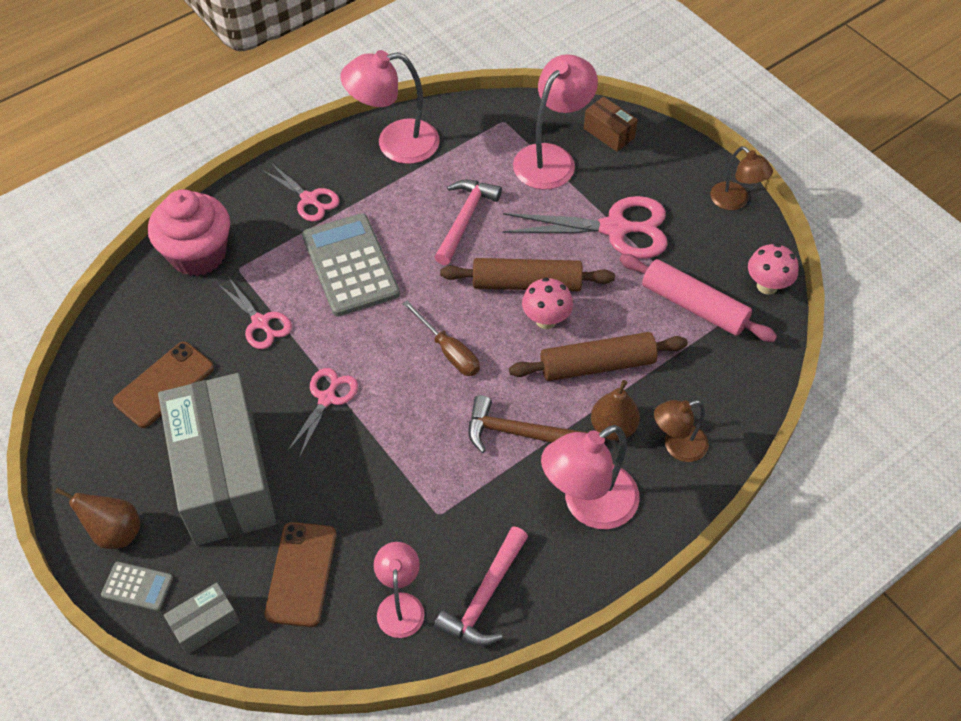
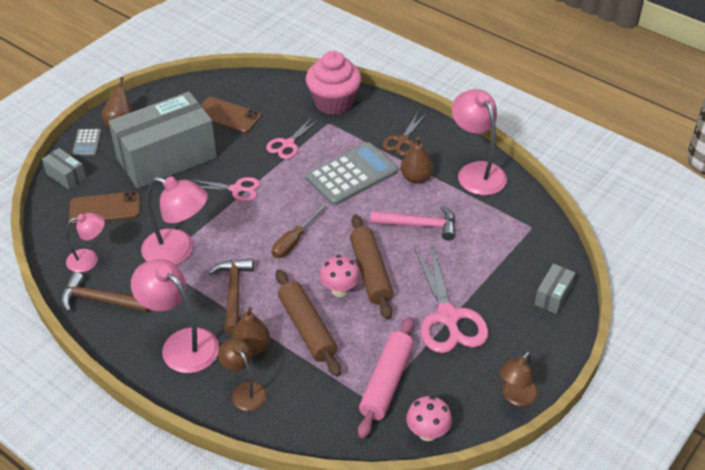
camera: 75 degrees right, 10 degrees down
(309, 199) = (402, 141): pink scissors -> brown scissors
(383, 202) = (416, 178): none -> brown pear
(484, 597) = (100, 300): pink hammer -> brown hammer
(551, 158) = (506, 264): pink lamp -> pink lamp (178, 251)
(609, 133) = (553, 296): brown box -> grey box

